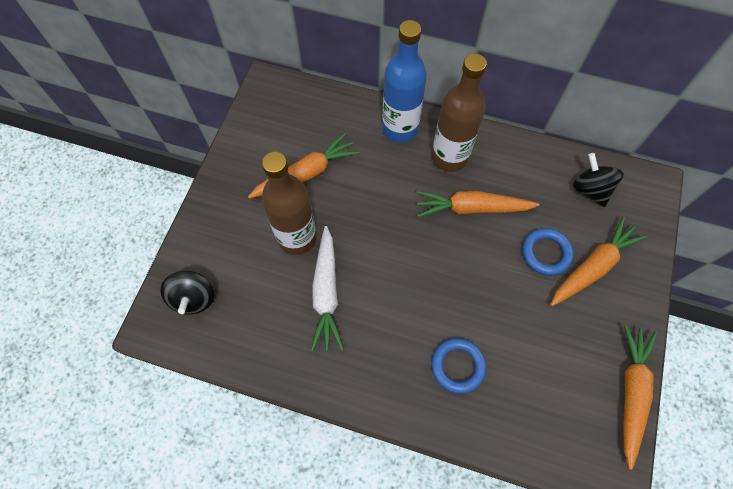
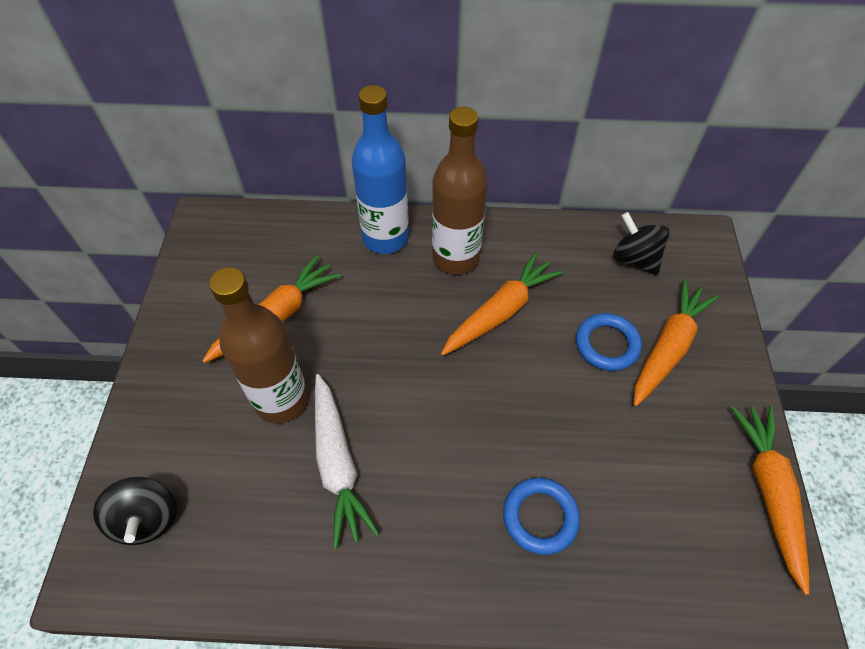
camera: 15 degrees left, 10 degrees down
(472, 208) = (500, 312): orange carrot -> orange carrot turned 150 degrees clockwise

